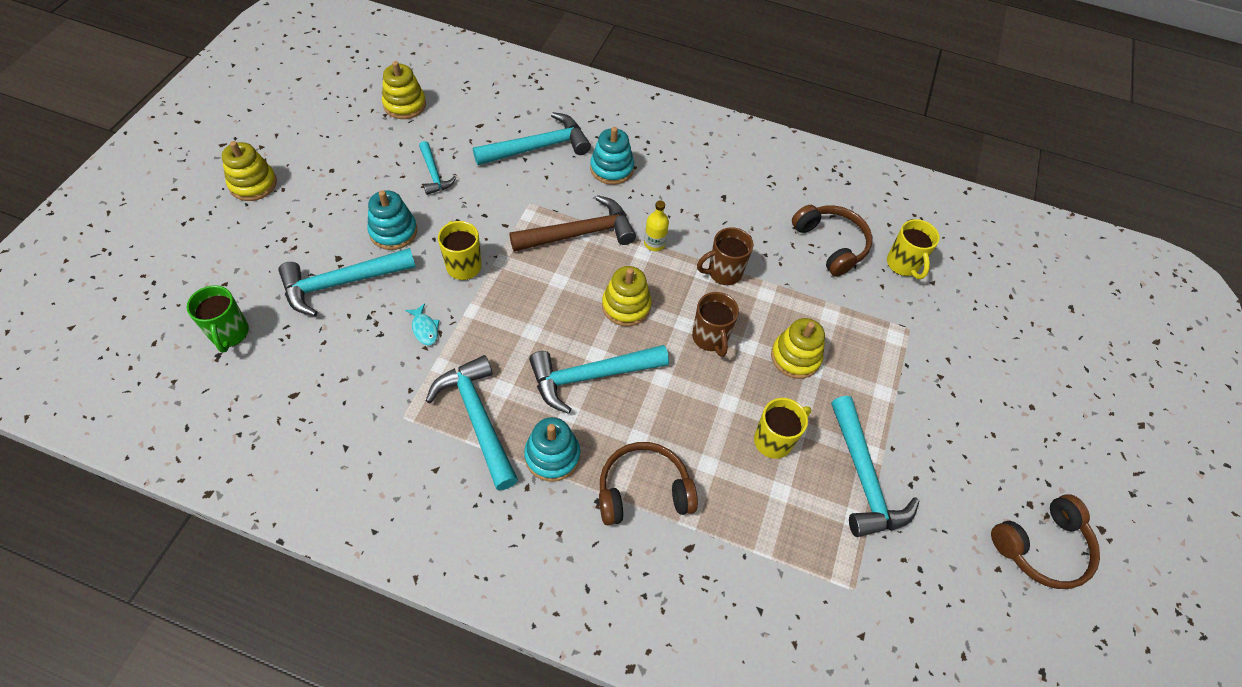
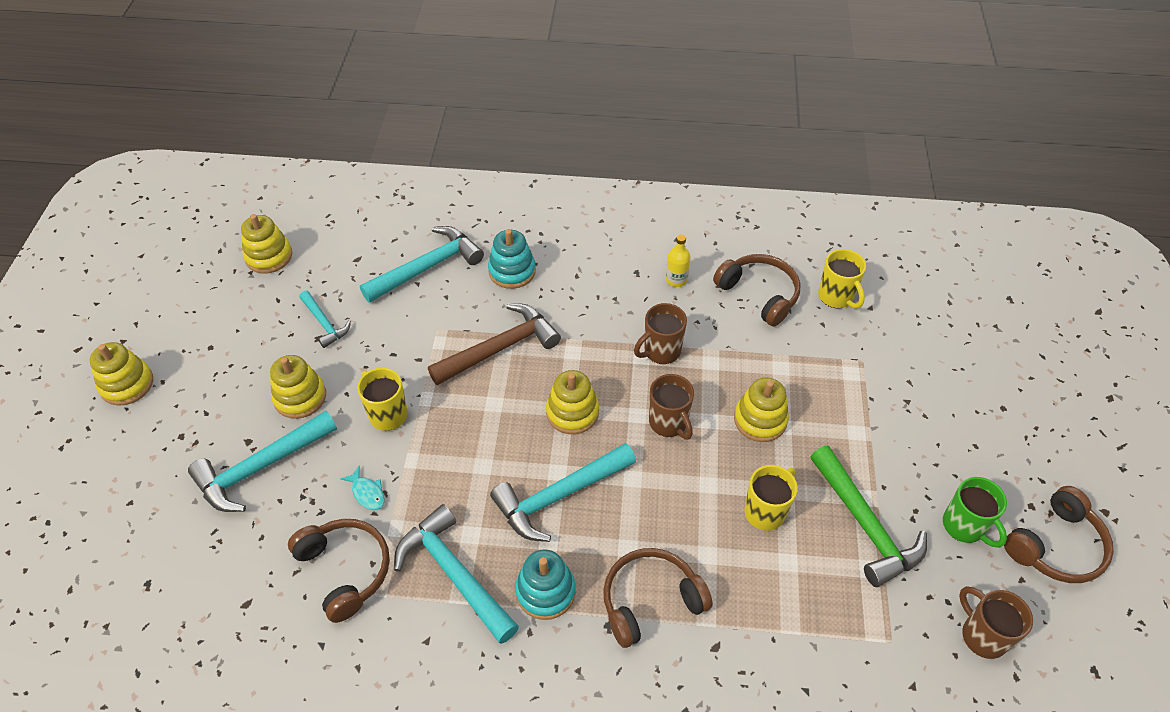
camera: 10 degrees left, 5 degrees down
(229, 334) = (153, 556): green mug -> green mug (964, 526)
(385, 389) = (345, 570): none -> brown headphones
(393, 232) = (300, 397): turquoise stacking toy -> yellow stacking toy
(654, 243) = (581, 339): yellow bottle -> yellow bottle (676, 279)
(864, 478) = (865, 525): turquoise hammer -> green hammer
(943, 609) = (982, 635): none -> brown mug

